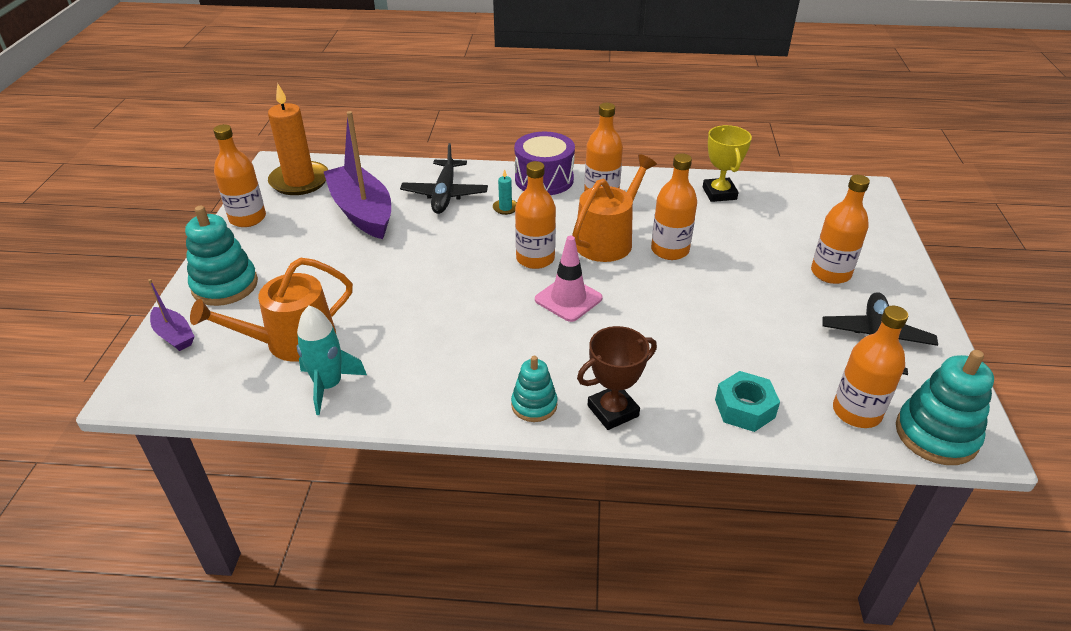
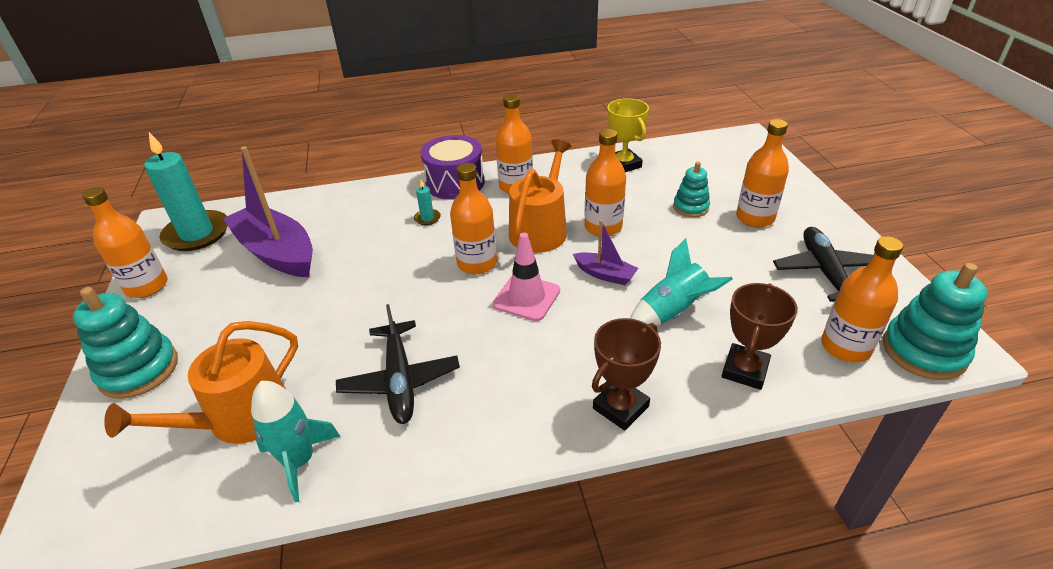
camera: 15 degrees left, 0 degrees up
(174, 335) = (88, 447): purple boat -> purple boat (605, 274)
(299, 181) = (197, 234): orange candle -> turquoise candle
(445, 194) = (360, 216): black plane -> black plane (400, 380)
(534, 405) = (537, 422): turquoise stacking toy -> turquoise stacking toy (690, 207)
(700, 342) = (673, 312): none -> turquoise rocket
(744, 408) = (745, 370): turquoise nut -> brown trophy

